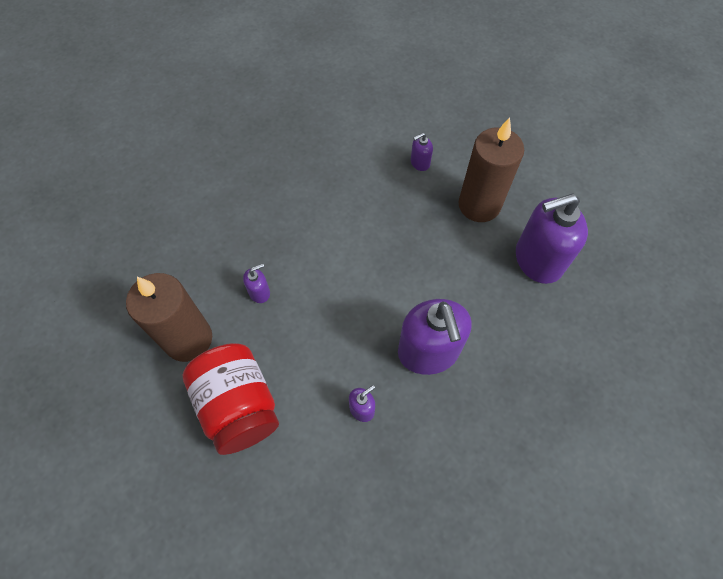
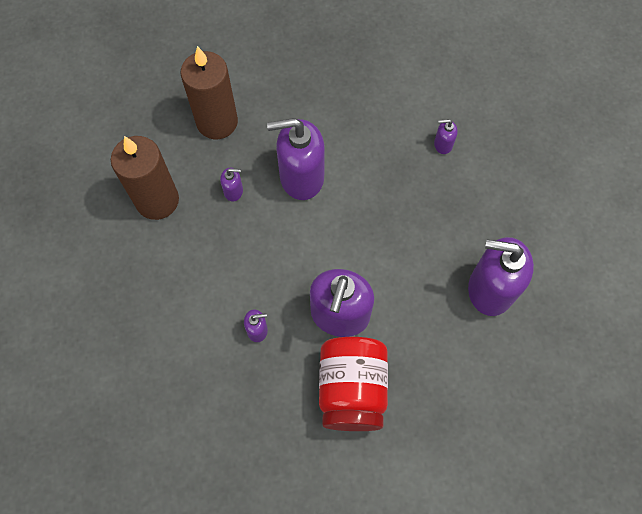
camera: 30 degrees right, 5 degrees up
(239, 406) = (165, 274): red jar -> red jar (352, 389)
(315, 249) = (301, 177): none -> purple soap dispenser
(479, 205) = (471, 211): brown candle -> brown candle (217, 122)

